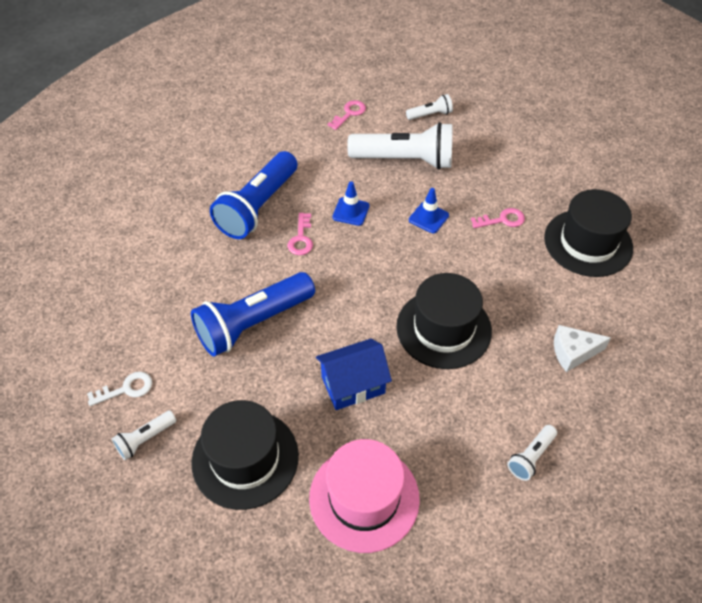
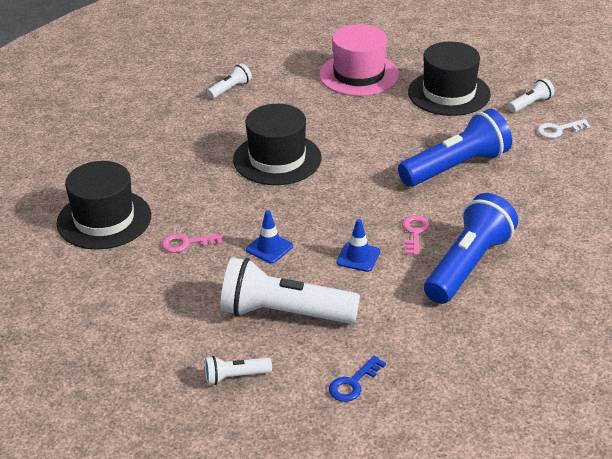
camera: 175 degrees left, 15 degrees down
(349, 114) = (353, 383): pink key -> blue key
(353, 385) = (363, 127): blue house -> none
(573, 352) = (167, 141): white cheese -> none

